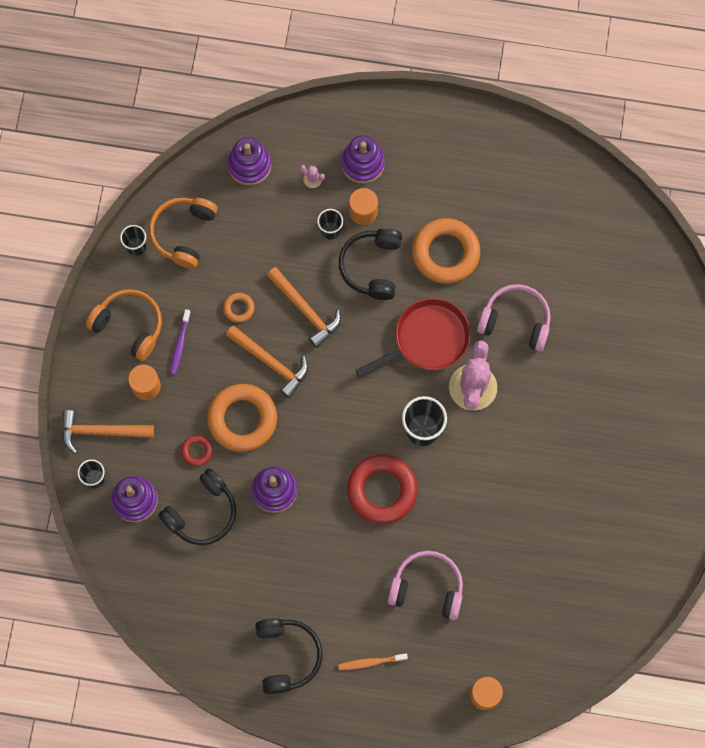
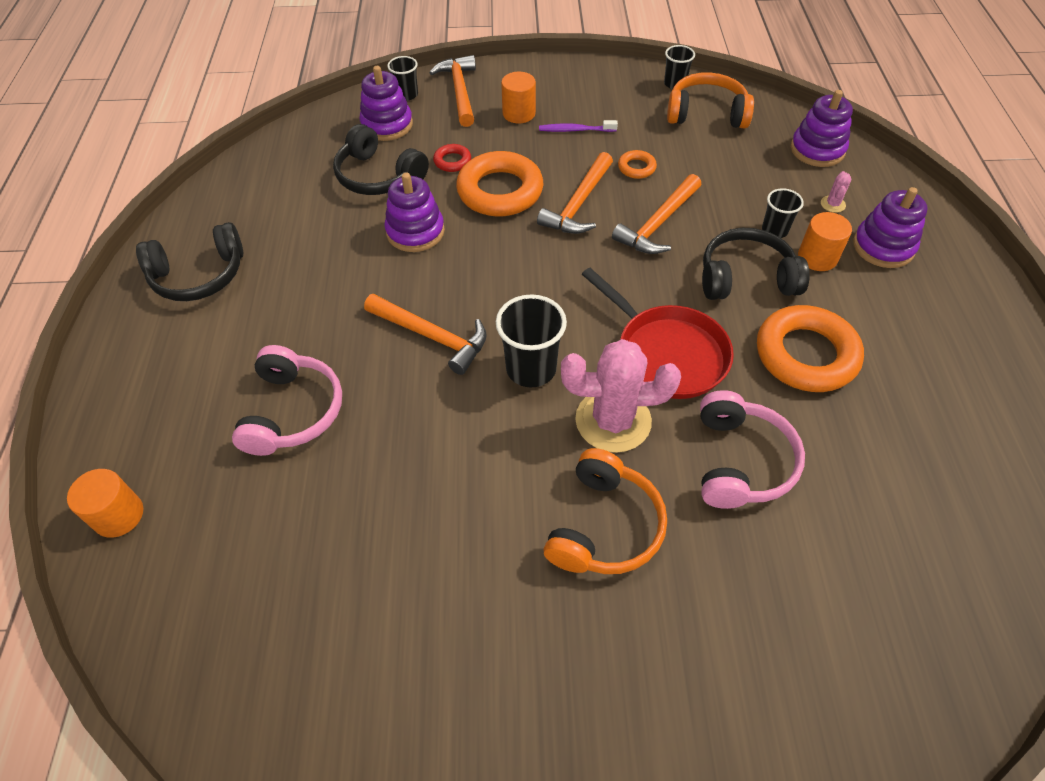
camera: 80 degrees right, 20 degrees down
(129, 325) = (583, 92): orange headphones -> orange headphones (605, 526)
(370, 662) = (183, 362): orange toothbrush -> none
(382, 490) = (432, 337): red ring -> orange hammer

